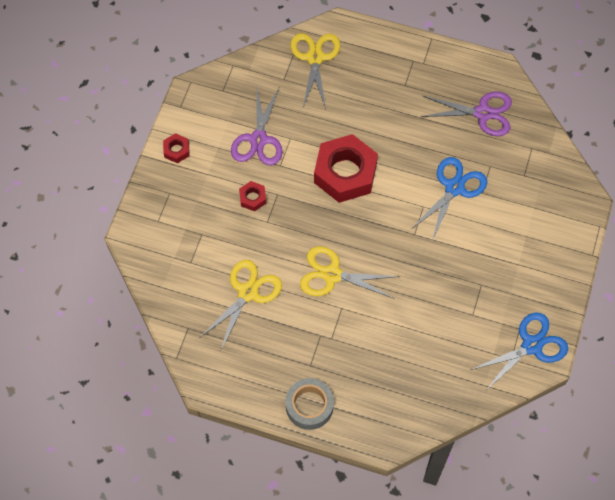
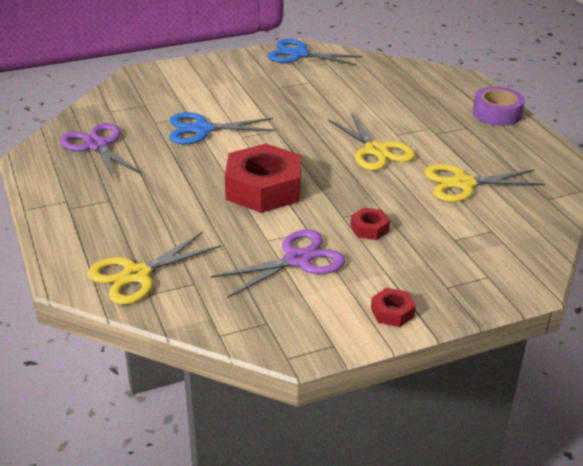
camera: 130 degrees left, 30 degrees down
(309, 406) = (497, 114): grey tape -> purple tape

